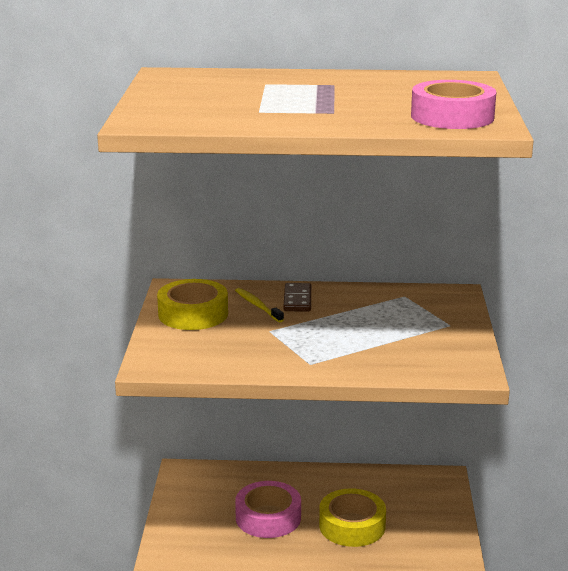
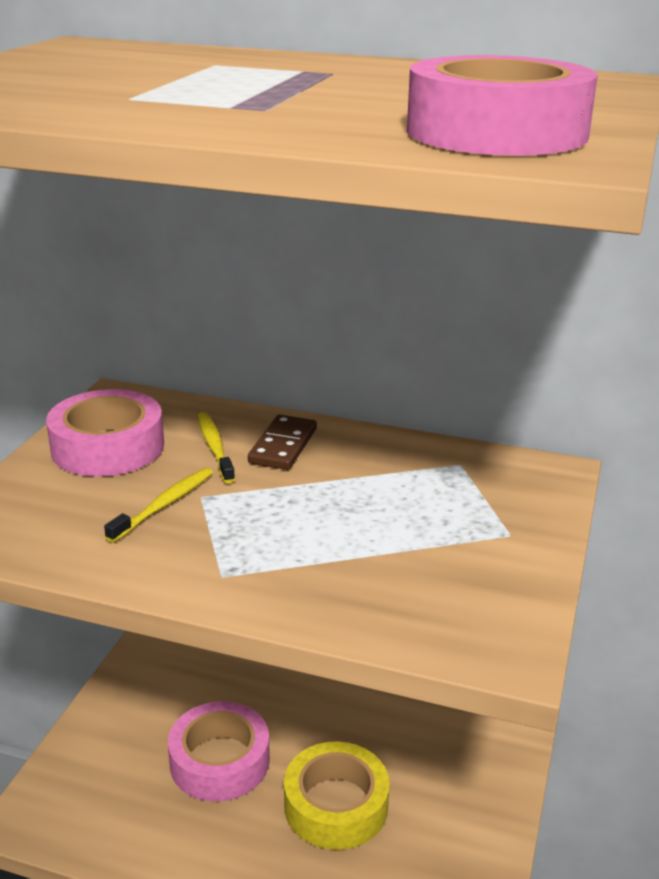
camera: 15 degrees right, 5 degrees up
(193, 314) = (108, 447): yellow tape -> pink tape
(252, 337) = (164, 505): none -> yellow toothbrush

